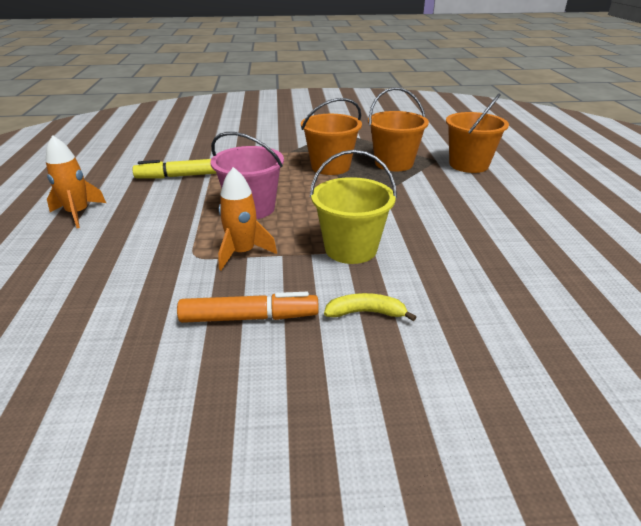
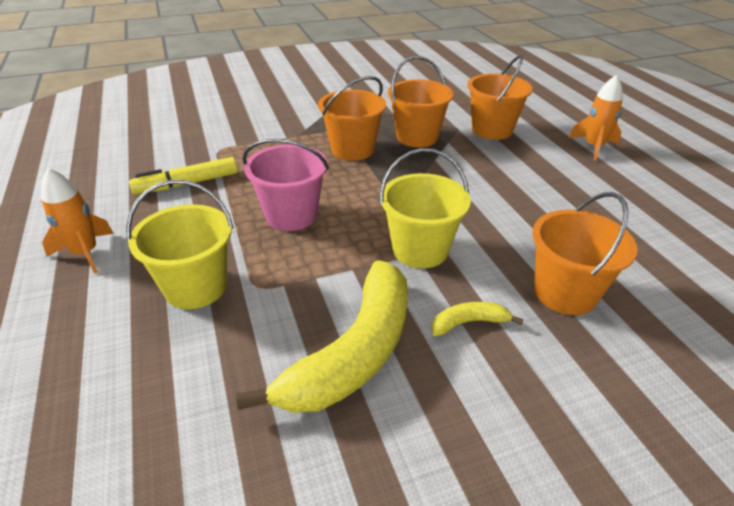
camera: 15 degrees left, 5 degrees up
(146, 249) = (196, 287): none -> yellow bucket
(242, 253) = (308, 274): orange rocket -> orange rocket (593, 147)
(249, 317) = (354, 352): orange marker -> yellow banana
(474, 304) = (565, 293): none -> orange bucket

